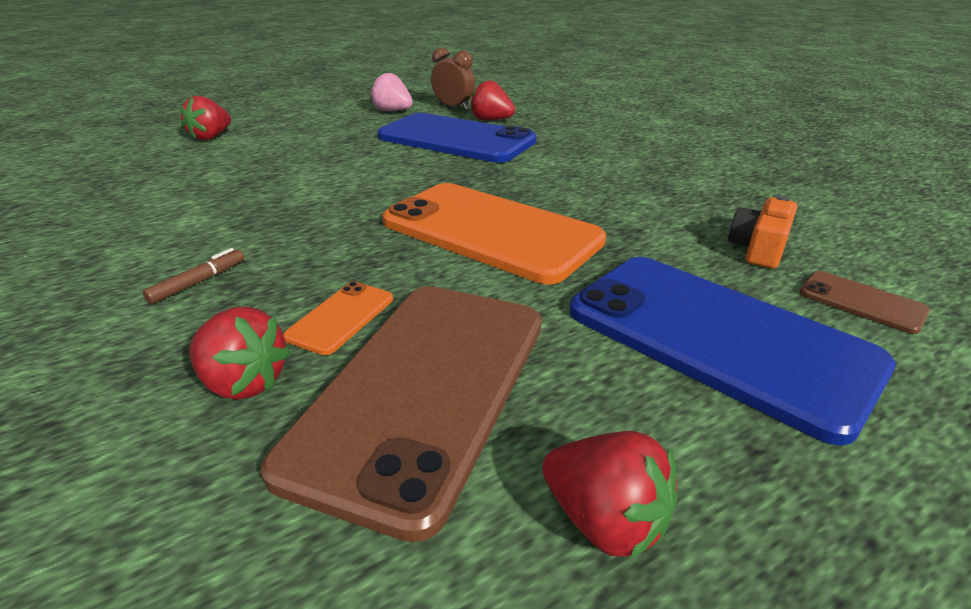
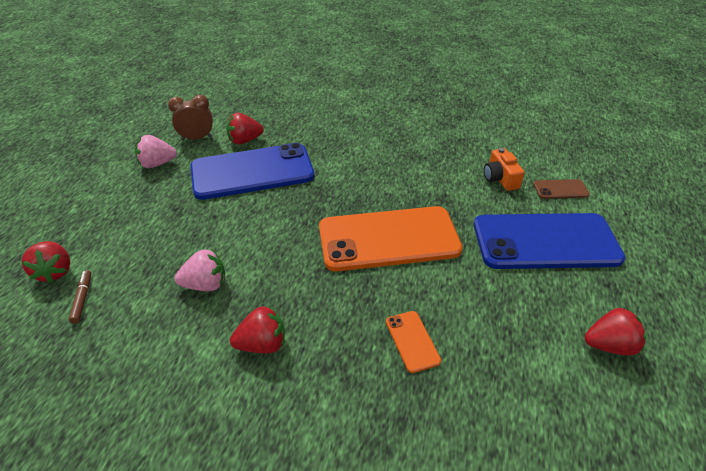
camera: 45 degrees left, 10 degrees up
(198, 282) = (307, 380): brown marker -> brown marker (82, 299)
(244, 382) = (434, 405): red strawberry -> red strawberry (262, 344)
(273, 185) = (205, 284): none -> pink strawberry
(423, 389) = (497, 346): brown phone -> none

